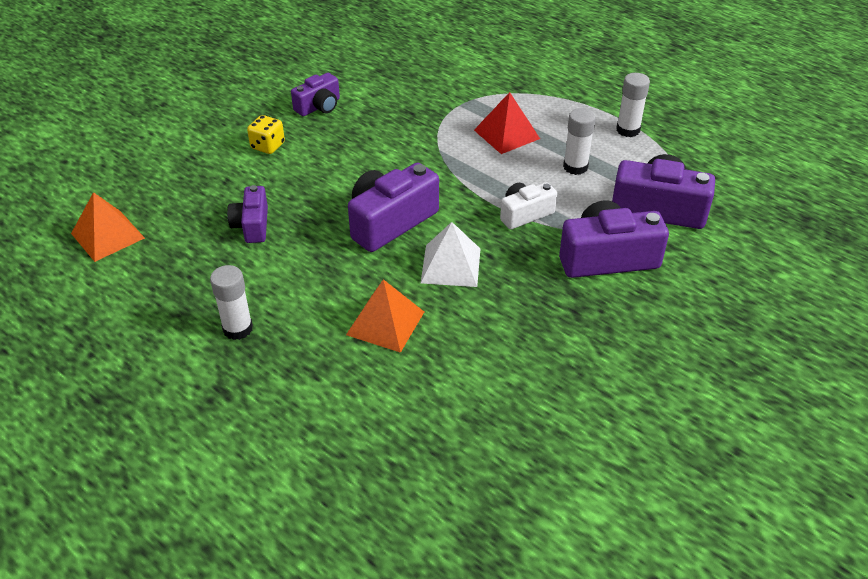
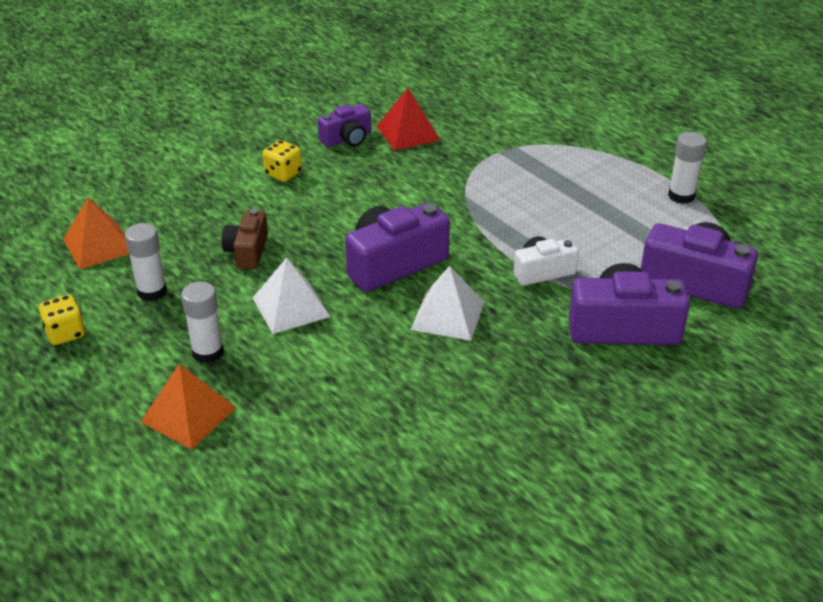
camera: 10 degrees right, 5 degrees down
(96, 327) = (65, 333): none -> yellow dice
(252, 225) = (247, 251): purple camera -> brown camera
(305, 275) = (290, 307): none -> white pyramid
(385, 323) = (363, 365): orange pyramid -> orange pyramid (188, 414)
(506, 134) = (543, 187): red pyramid -> red pyramid (408, 133)
(575, 167) = (611, 228): white glue stick -> white glue stick (152, 291)

